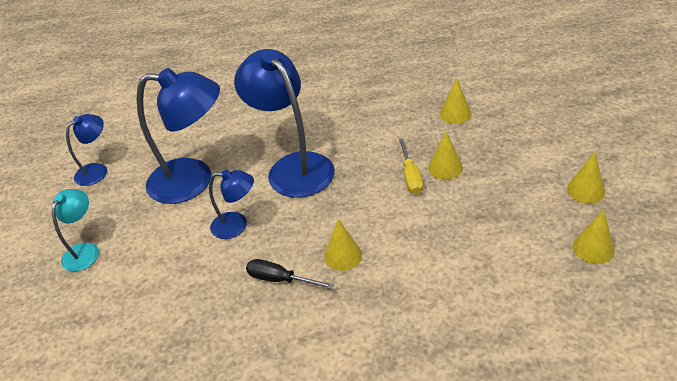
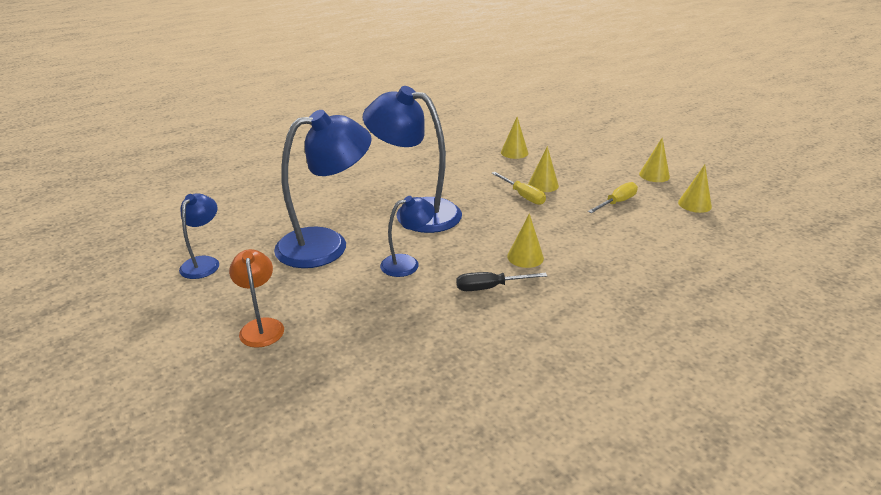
camera: 35 degrees left, 10 degrees down
(85, 250) = (261, 326): turquoise lamp -> orange lamp
(502, 216) = (616, 202): none -> yellow screwdriver

